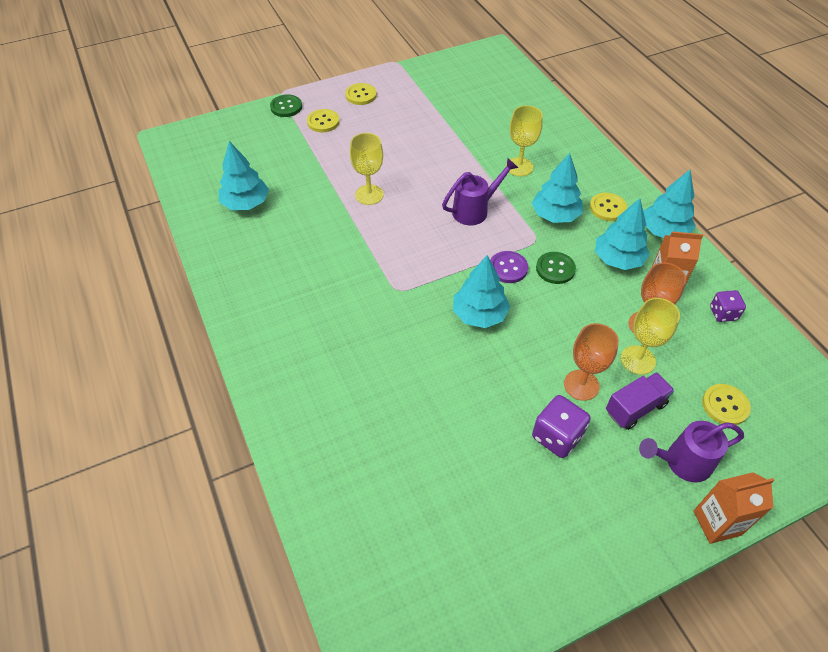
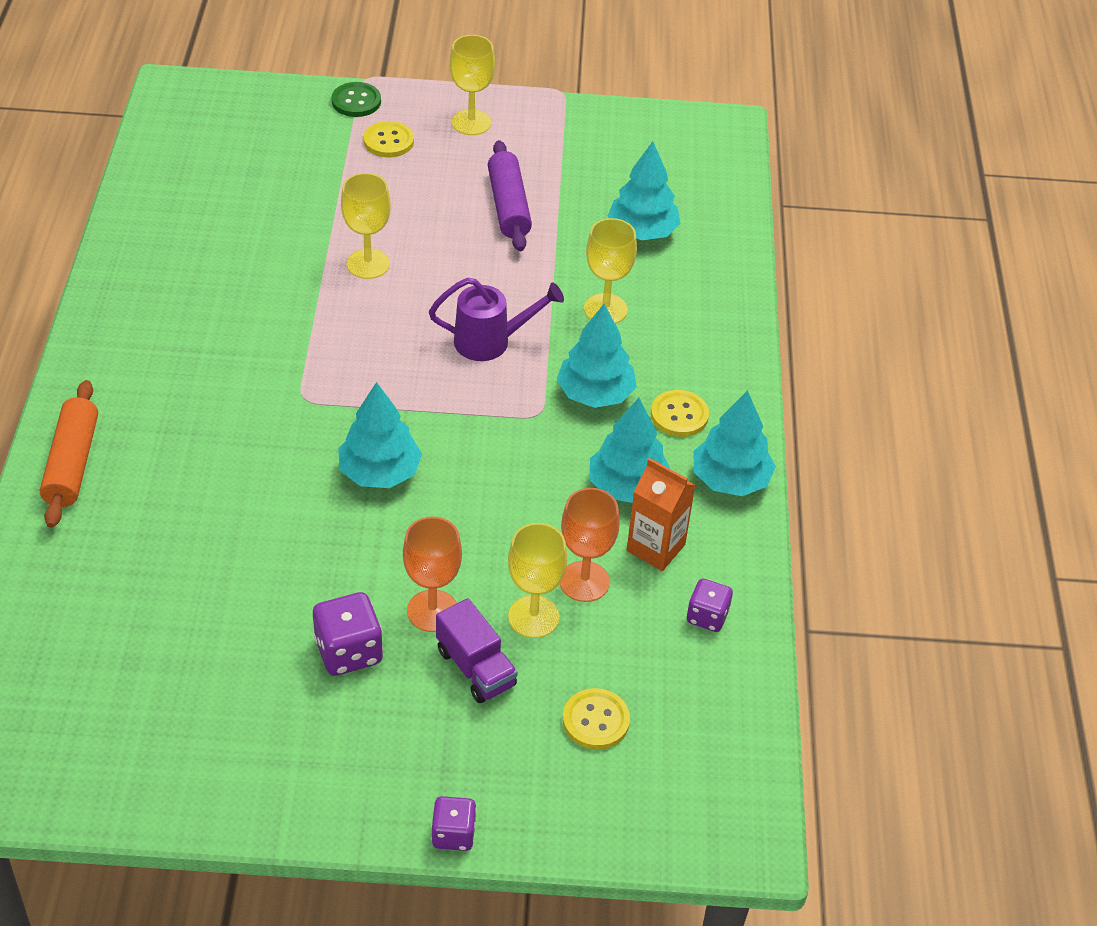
camera: 25 degrees right, 5 degrees down
(246, 203) = (204, 212): turquoise tree -> turquoise tree (642, 231)
(286, 399) = (72, 463): none -> orange rolling pin
(361, 95) = (471, 122): yellow button -> yellow goblet
(419, 132) = (508, 206): none -> purple rolling pin
(508, 268) = (468, 433): purple button -> none
(555, 269) = (530, 461): green button -> none
(635, 408) = (476, 668): purple truck -> purple truck turned 60 degrees clockwise
(682, 462) = (476, 753): purple watering can -> none
(716, 523) = (453, 834): orange carton -> purple dice

